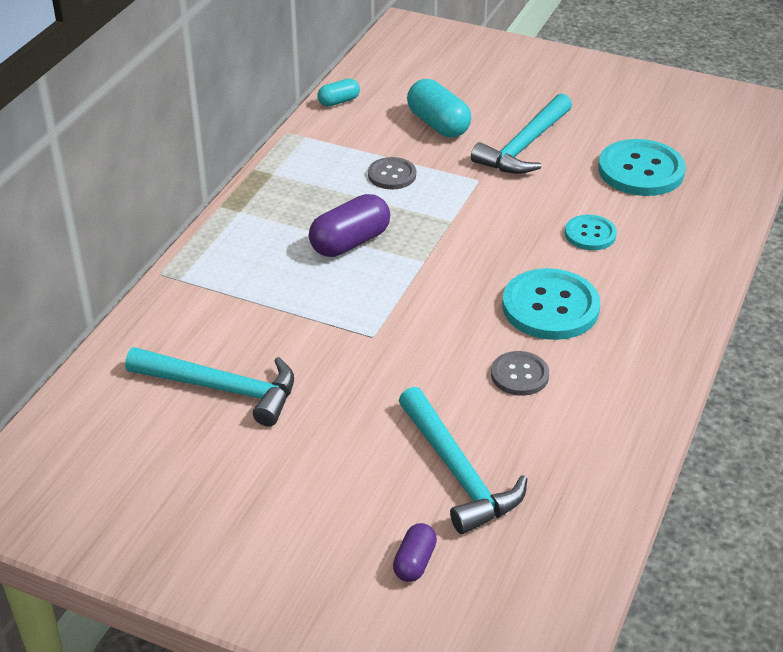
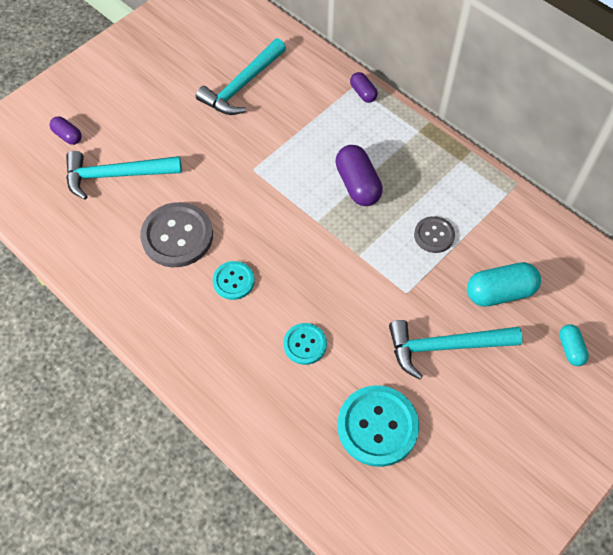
camera: 110 degrees right, 20 degrees up
(191, 269) = (363, 93): none -> purple capsule
(339, 101) = (556, 230): turquoise capsule -> turquoise capsule (570, 349)
(519, 375) = (177, 236): grey button -> grey button, size x1.77
(524, 146) = (445, 347): turquoise hammer -> turquoise hammer turned 60 degrees counterclockwise
(550, 307) = (233, 281): turquoise button -> turquoise button, size x0.56

